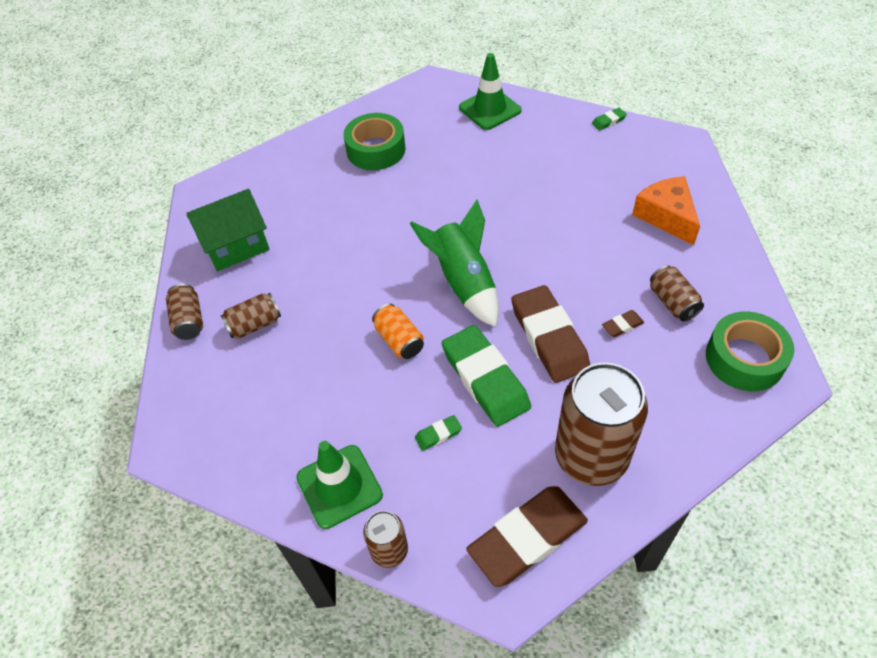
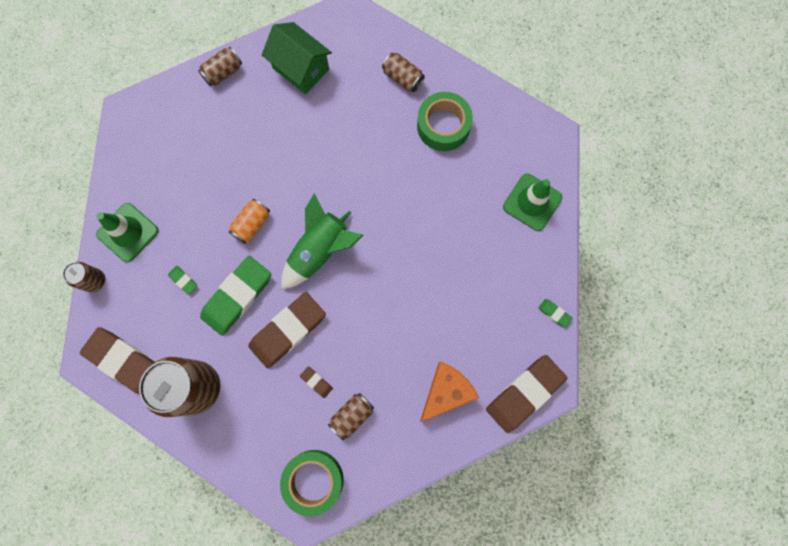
camera: 65 degrees right, 25 degrees up
(254, 325) = (234, 118): brown can -> brown can (402, 78)
(684, 160) = (524, 393): none -> brown eraser

